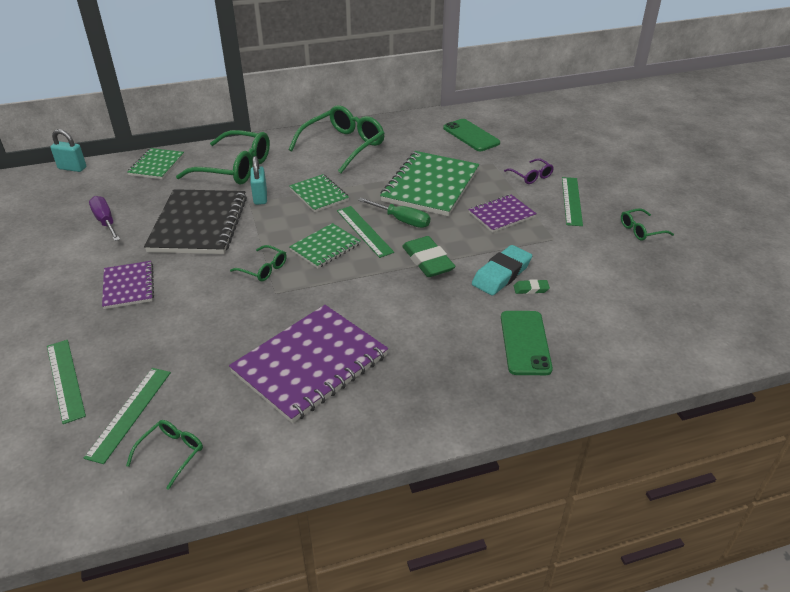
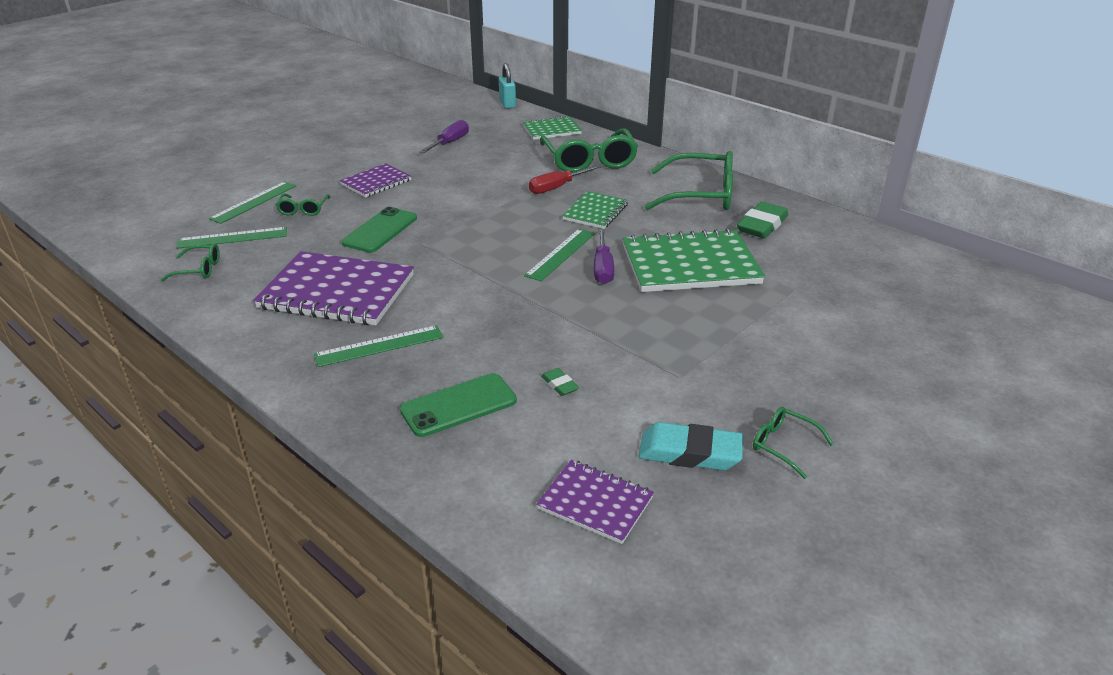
camera: 60 degrees right, 5 degrees down
(198, 224) = (485, 177): black notebook -> none
(260, 197) = (557, 187): turquoise padlock -> red screwdriver
(263, 269) = (450, 226): green glasses -> green glasses (303, 209)
(325, 247) = (512, 243): green notebook -> none
(401, 220) = (603, 268): green screwdriver -> purple screwdriver
(428, 261) = (546, 304): green eraser -> green eraser (762, 225)
(471, 135) = (836, 258): green phone -> green phone (380, 230)
(501, 215) = (687, 326): purple notebook -> purple notebook (595, 503)
(501, 274) = (568, 357): turquoise eraser -> turquoise eraser (690, 453)
(531, 176) = (802, 324): purple glasses -> none
(571, 201) = (784, 370): green ruler -> green ruler (379, 346)

